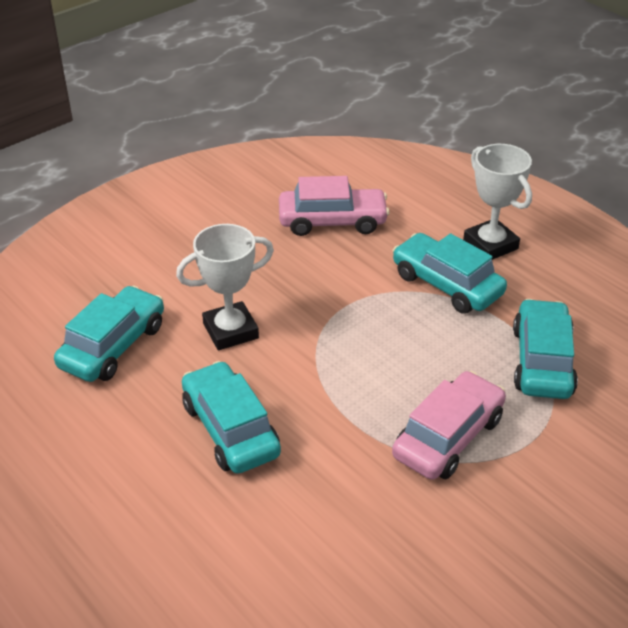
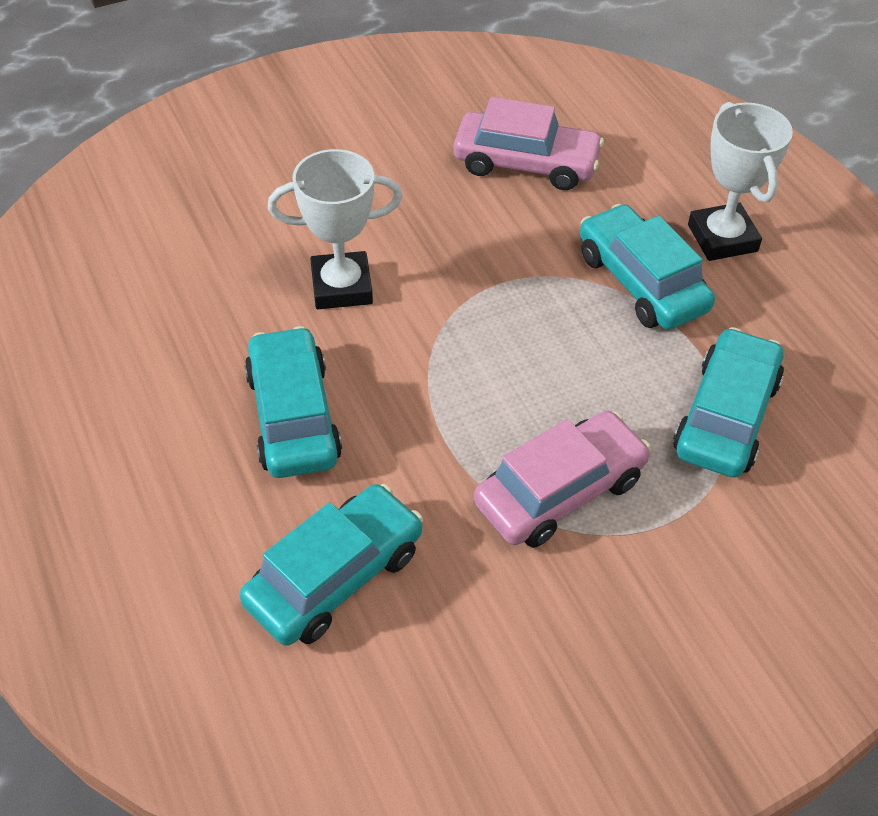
camera: 15 degrees right, 10 degrees up
(113, 346) = (194, 276): turquoise car -> turquoise car (335, 576)

